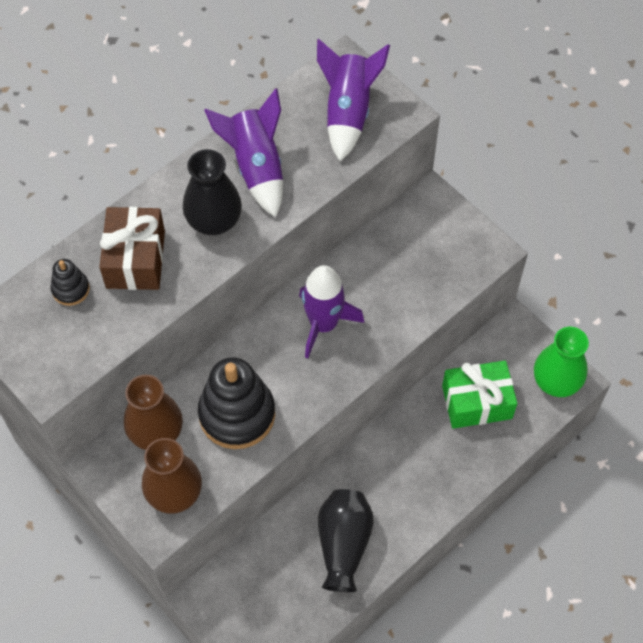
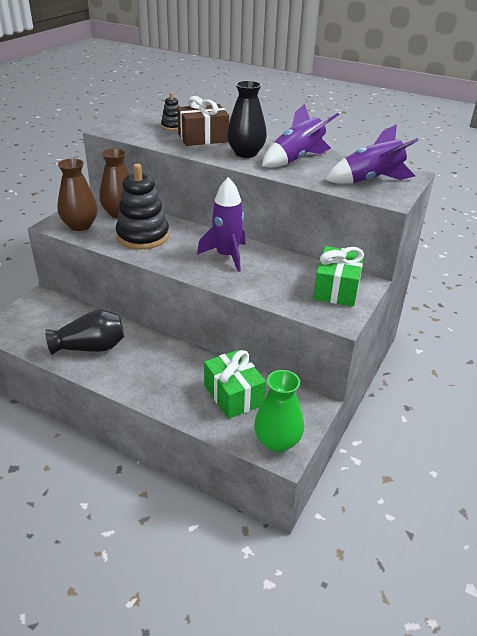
camera: 70 degrees right, 25 degrees down
(433, 231) = (337, 289): none -> green gift

